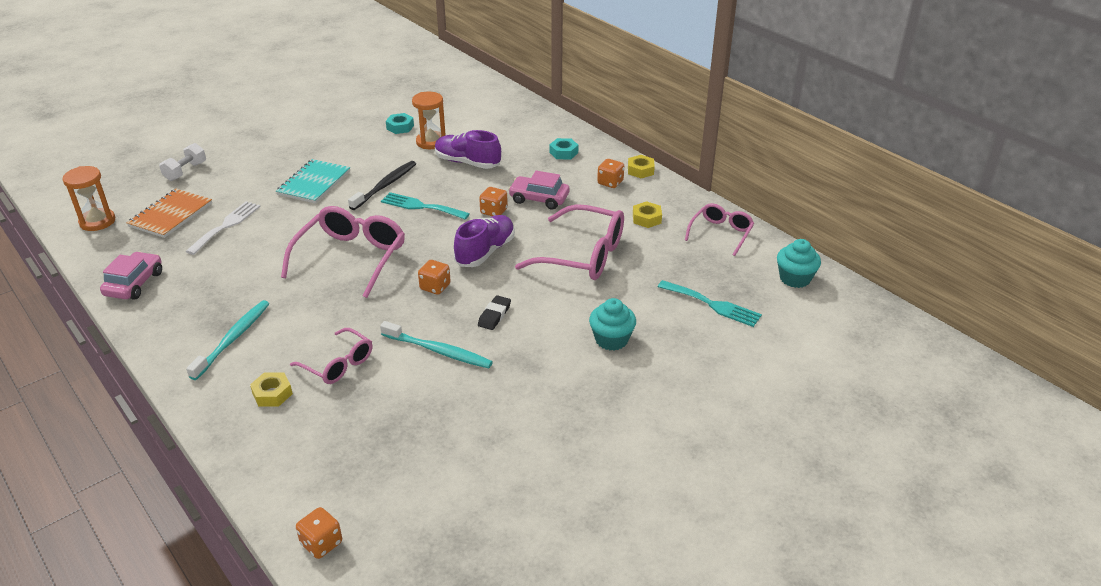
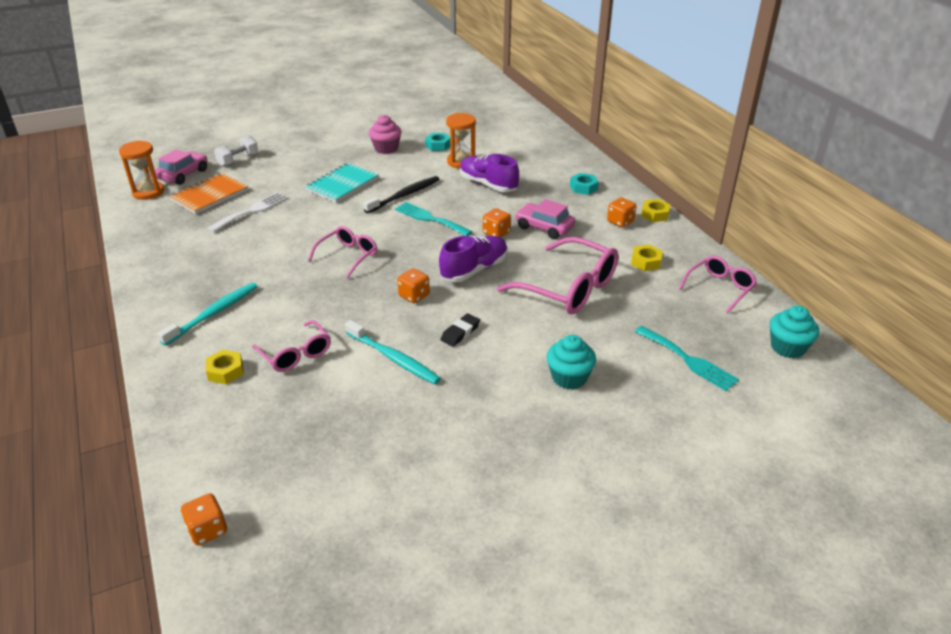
camera: 15 degrees right, 0 degrees up
(134, 284) = (153, 250): pink car -> pink car (183, 174)
(345, 138) = (386, 148): none -> pink cupcake
(351, 257) = (348, 256): pink glasses -> pink glasses, size x0.58

